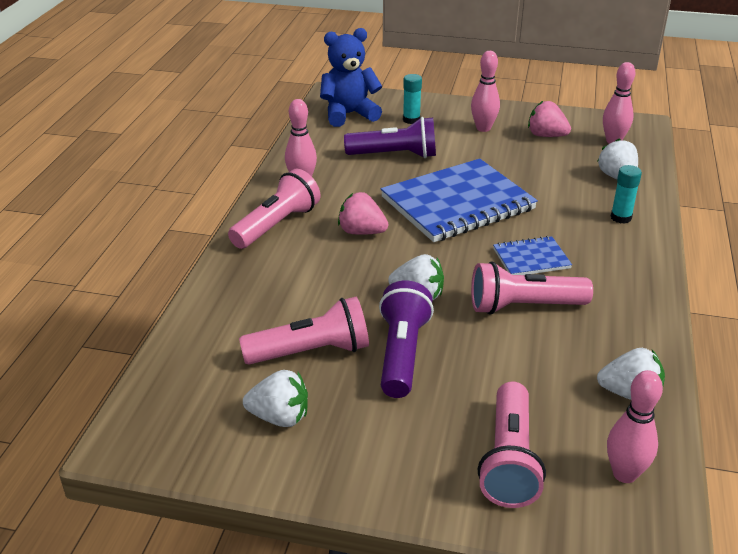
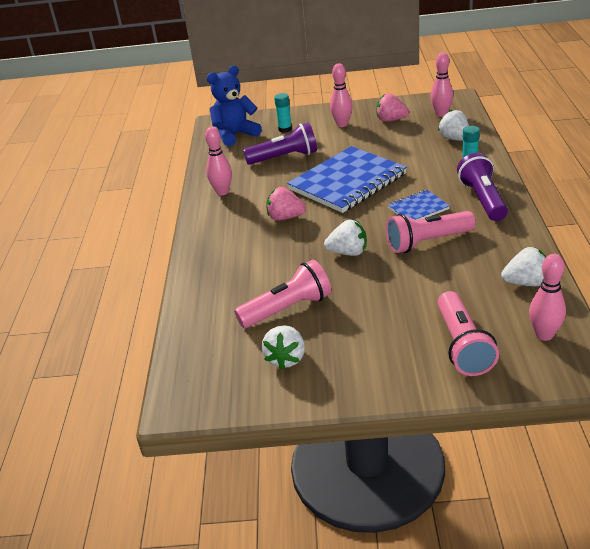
camera: 10 degrees left, 0 degrees up
(277, 225) = (218, 227): pink flashlight -> none
(279, 417) = (286, 358): white strawberry -> white strawberry turned 105 degrees clockwise
(402, 353) = (355, 294): purple flashlight -> purple flashlight (483, 199)

